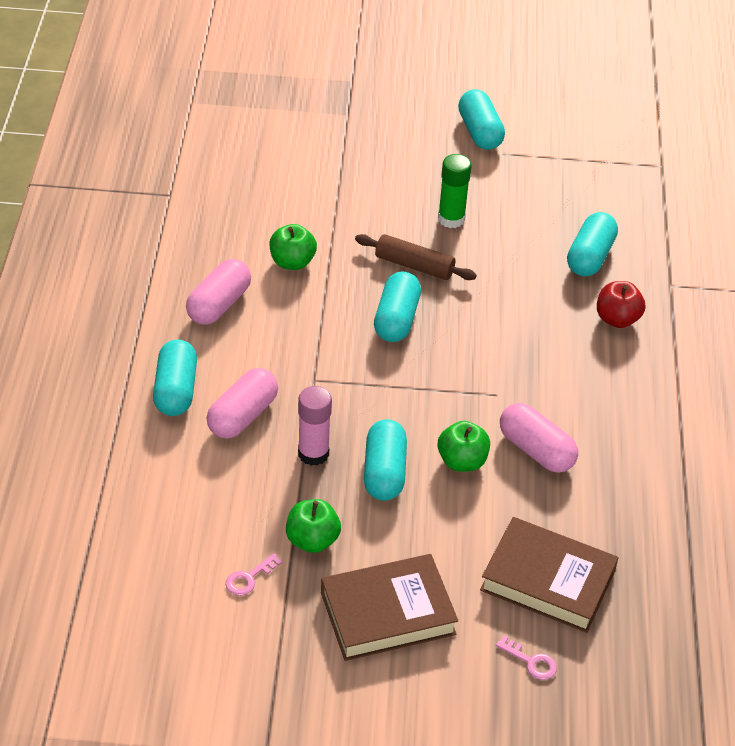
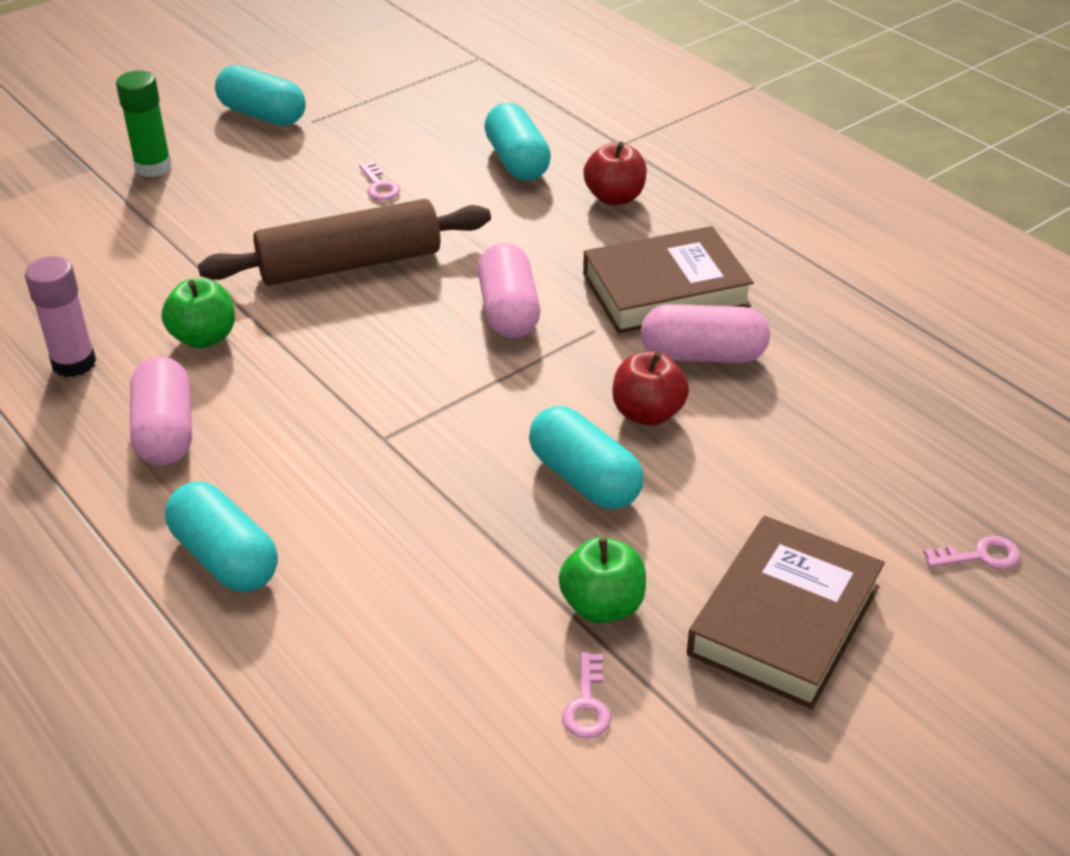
camera: 40 degrees left, 5 degrees down
(242, 416) = (346, 530): pink capsule -> pink capsule (508, 311)
(313, 453) = (482, 513): pink glue stick -> pink glue stick (74, 363)
(396, 319) = (397, 324): turquoise capsule -> none
(414, 266) = (350, 264): brown rolling pin -> brown rolling pin, size x1.60
(451, 219) = (333, 202): green glue stick -> green glue stick (153, 167)
(462, 461) = (647, 413): green apple -> red apple
(489, 224) = (379, 186): none -> pink key
(548, 580) = (883, 466): brown book -> brown book (665, 290)

